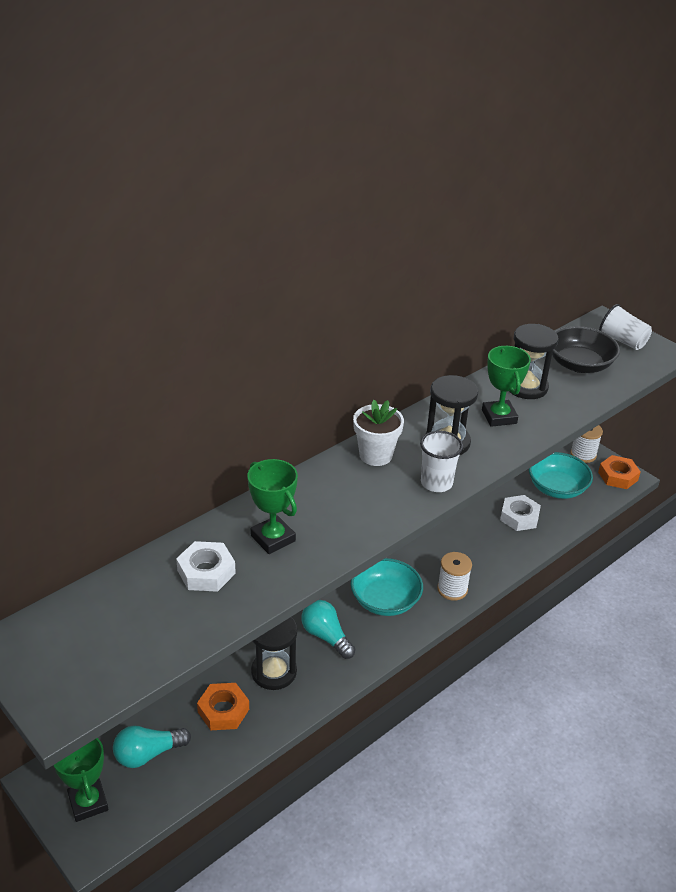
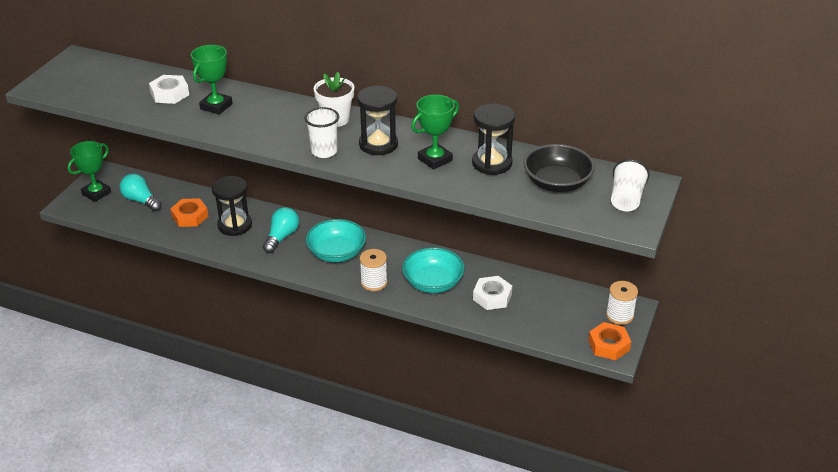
camera: 65 degrees right, 0 degrees up
(557, 488) = (553, 310): turquoise bowl -> turquoise bowl (433, 283)

